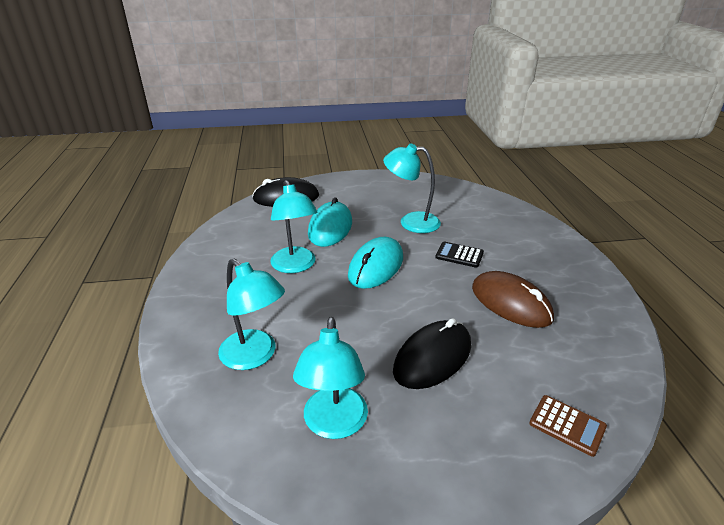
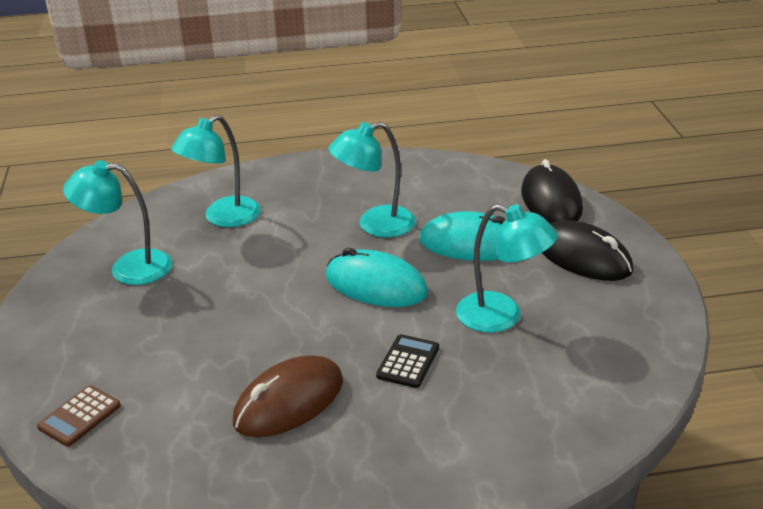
camera: 90 degrees right, 0 degrees up
(411, 222) = (502, 317): turquoise lamp -> turquoise lamp turned 105 degrees clockwise
(432, 358) = (198, 327): black mouse -> black mouse (583, 257)

